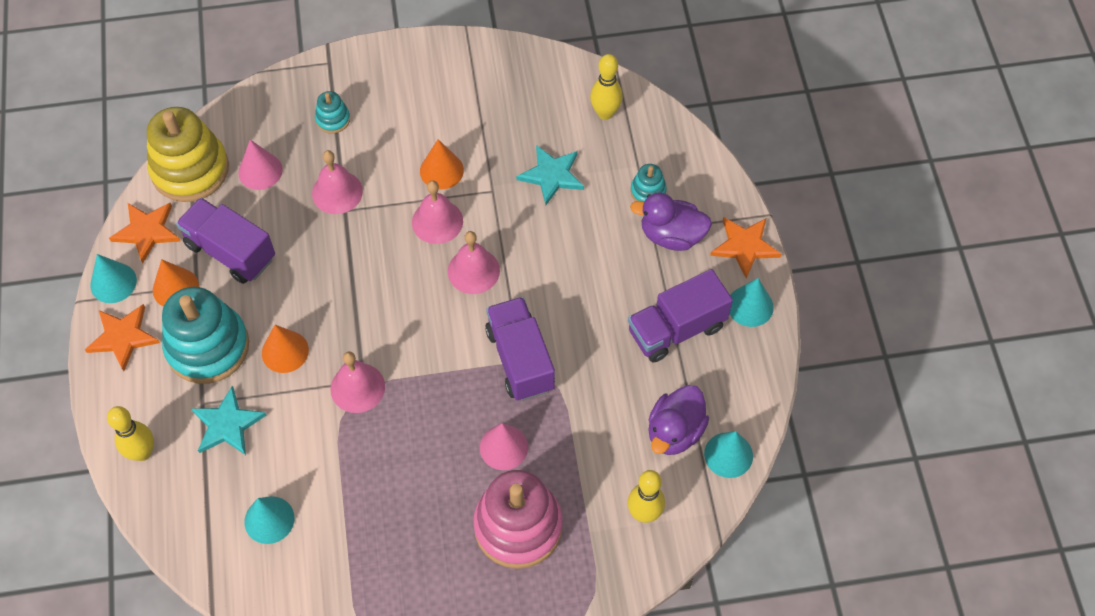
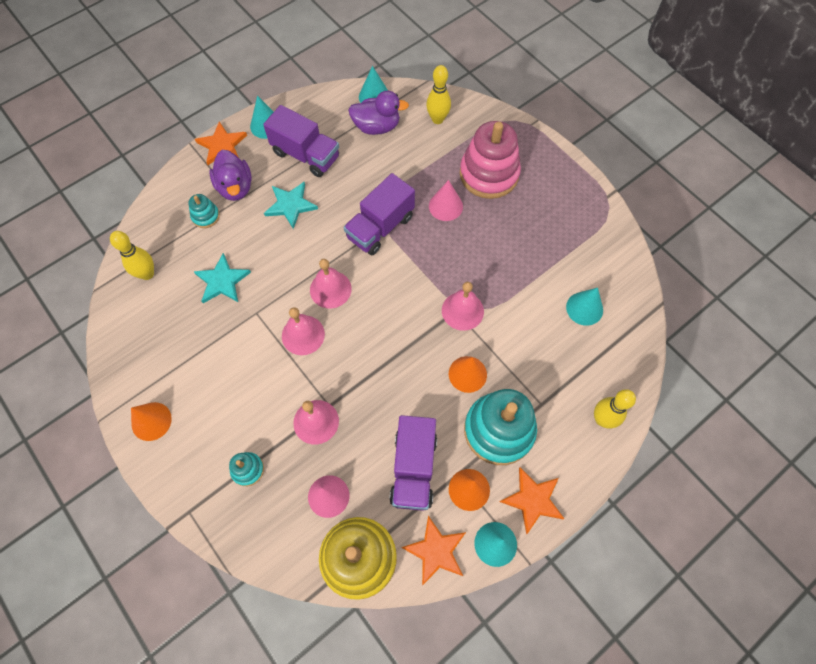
camera: 120 degrees left, 5 degrees up
(227, 424) = (544, 376): turquoise star -> turquoise star (290, 205)
(441, 170) = (256, 357): orange cone -> orange cone (151, 421)

